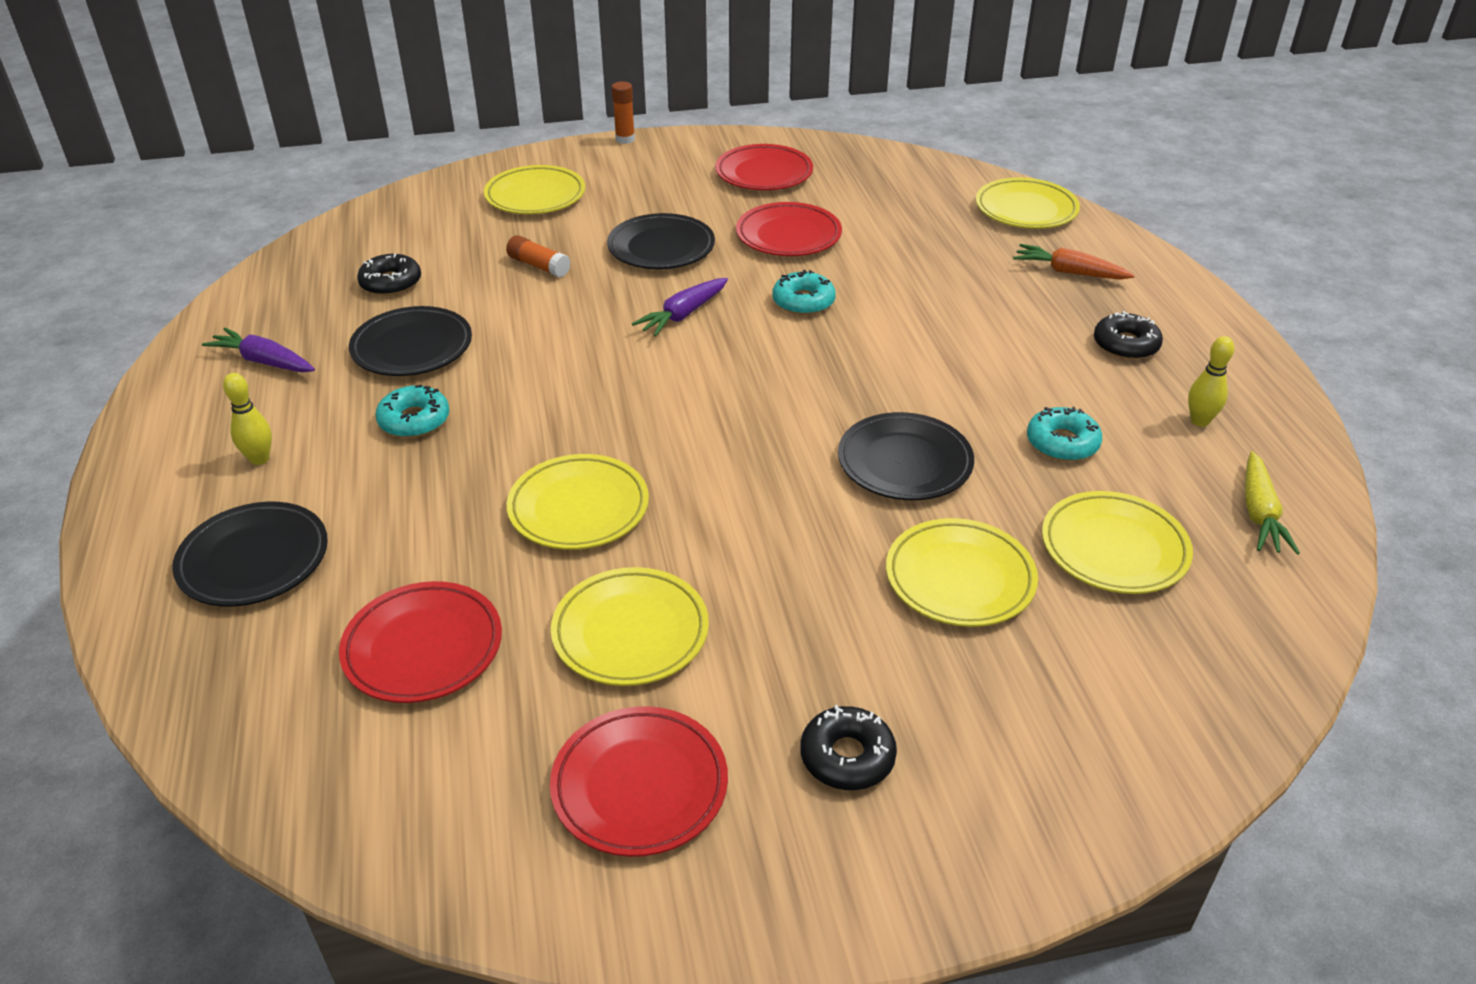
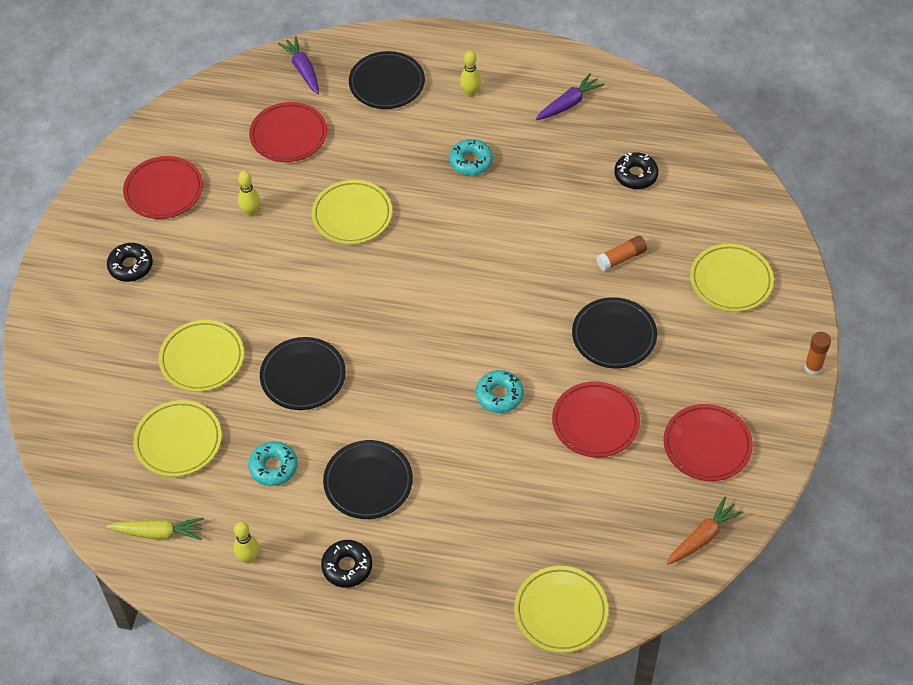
camera: 115 degrees right, 15 degrees up
(412, 348) = (549, 173): black plate -> black plate (368, 482)
(630, 632) = (251, 212): yellow plate -> yellow bowling pin
(683, 315) = (517, 320): purple carrot -> purple carrot (303, 70)
(1069, 272) = (453, 587): orange carrot -> orange carrot (702, 537)
(1259, 513) = (158, 533): yellow carrot -> yellow carrot turned 150 degrees clockwise

